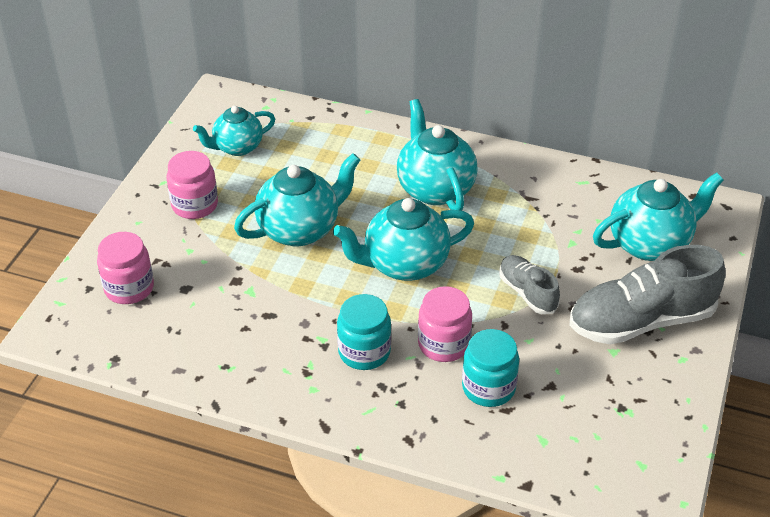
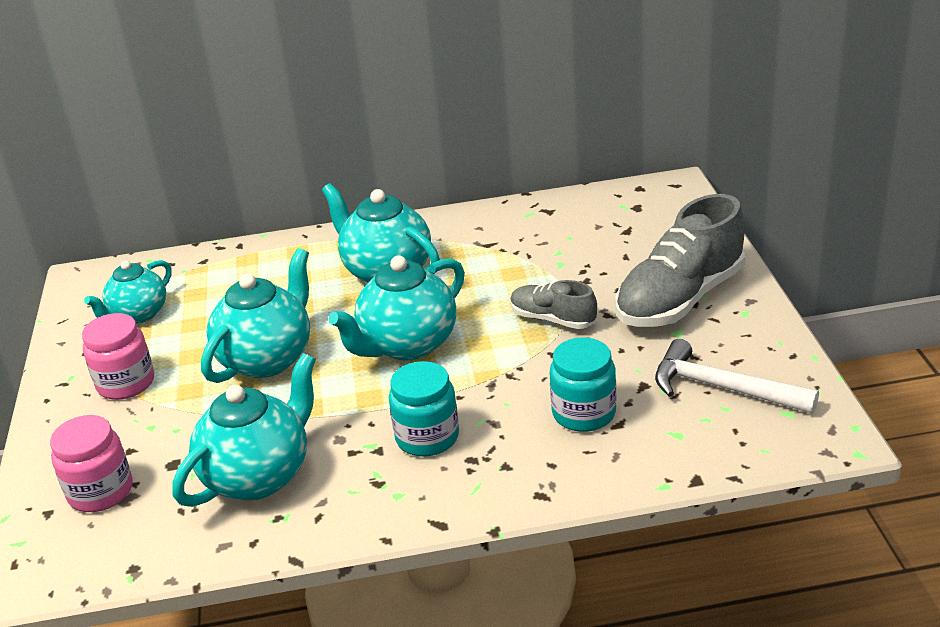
camera: 25 degrees left, 10 degrees down
(443, 344) = (506, 395): pink jar -> none
(609, 418) = (722, 388): none -> white hammer
(650, 244) = (633, 237): turquoise teapot -> turquoise teapot (259, 476)

